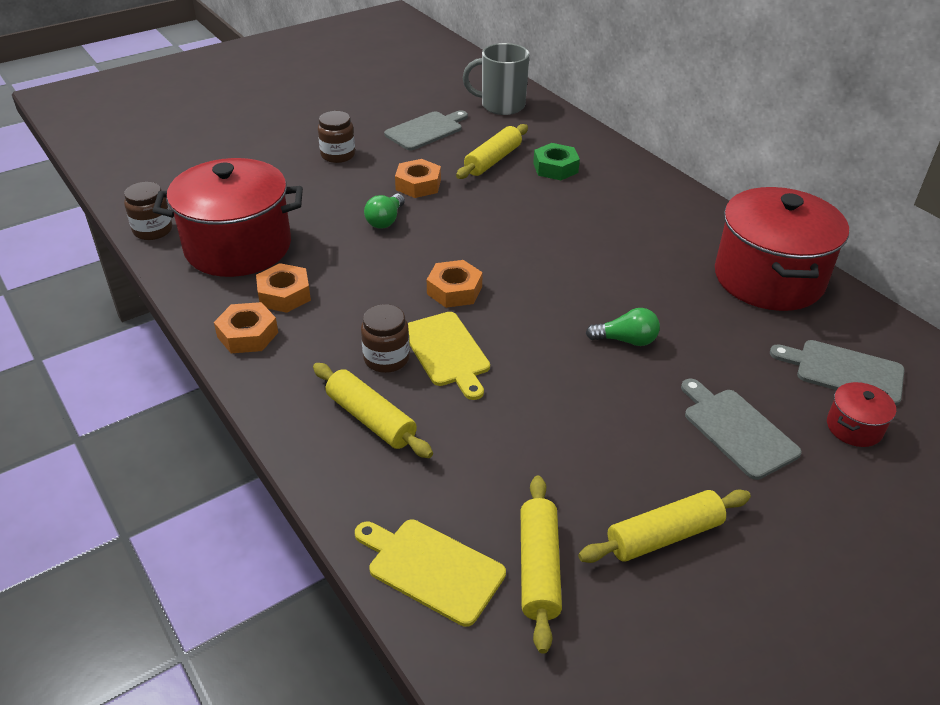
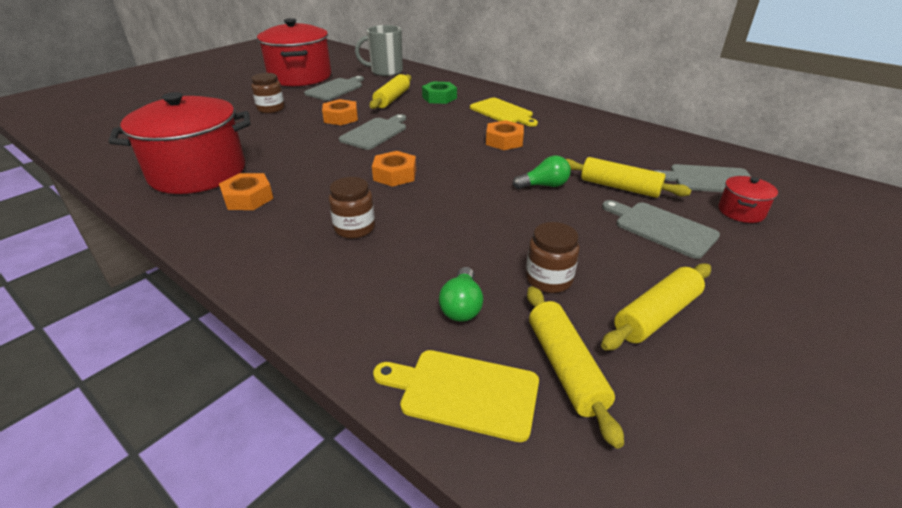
camera: 15 degrees left, 5 degrees down
(153, 230) = (115, 172): brown jar -> brown jar (549, 279)
(247, 335) = (219, 231): orange nut -> orange nut (504, 141)
(371, 419) = (356, 275): yellow rolling pin -> yellow rolling pin (619, 187)
(385, 220) = (322, 140): green light bulb -> green light bulb (461, 306)
(447, 352) = (405, 215): yellow cutting board -> yellow cutting board (502, 112)
(452, 218) = (375, 133): none -> grey cutting board
(768, 278) = (620, 136): red pot -> red pot (300, 77)

